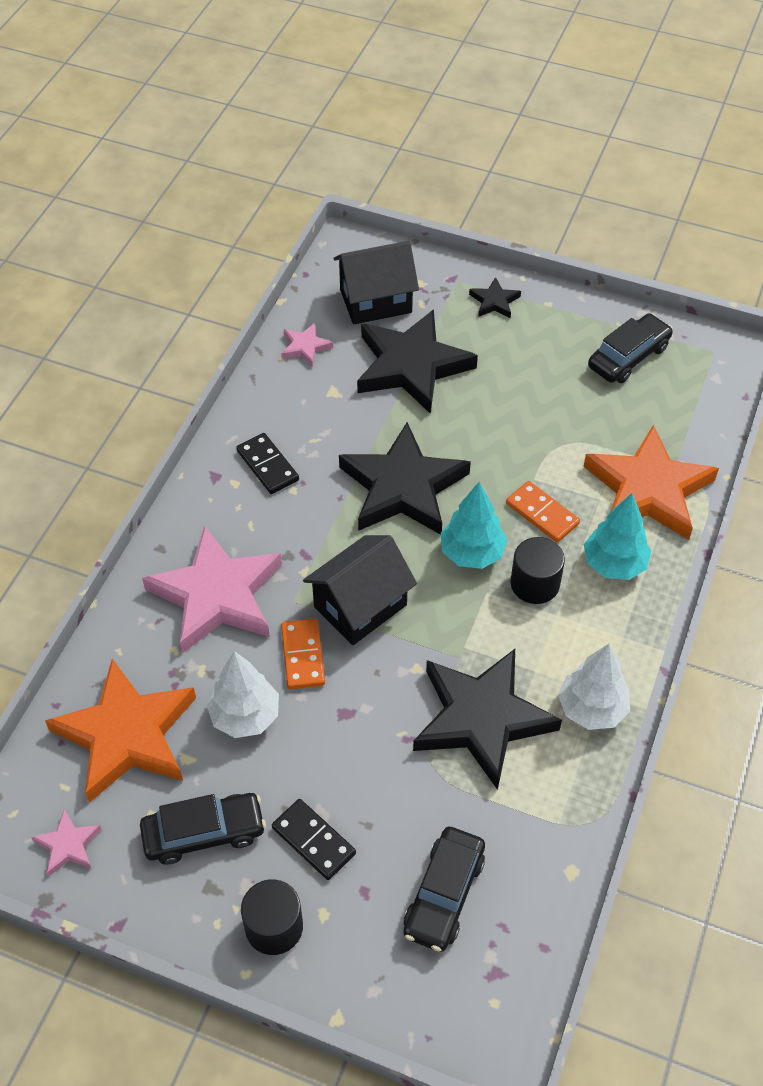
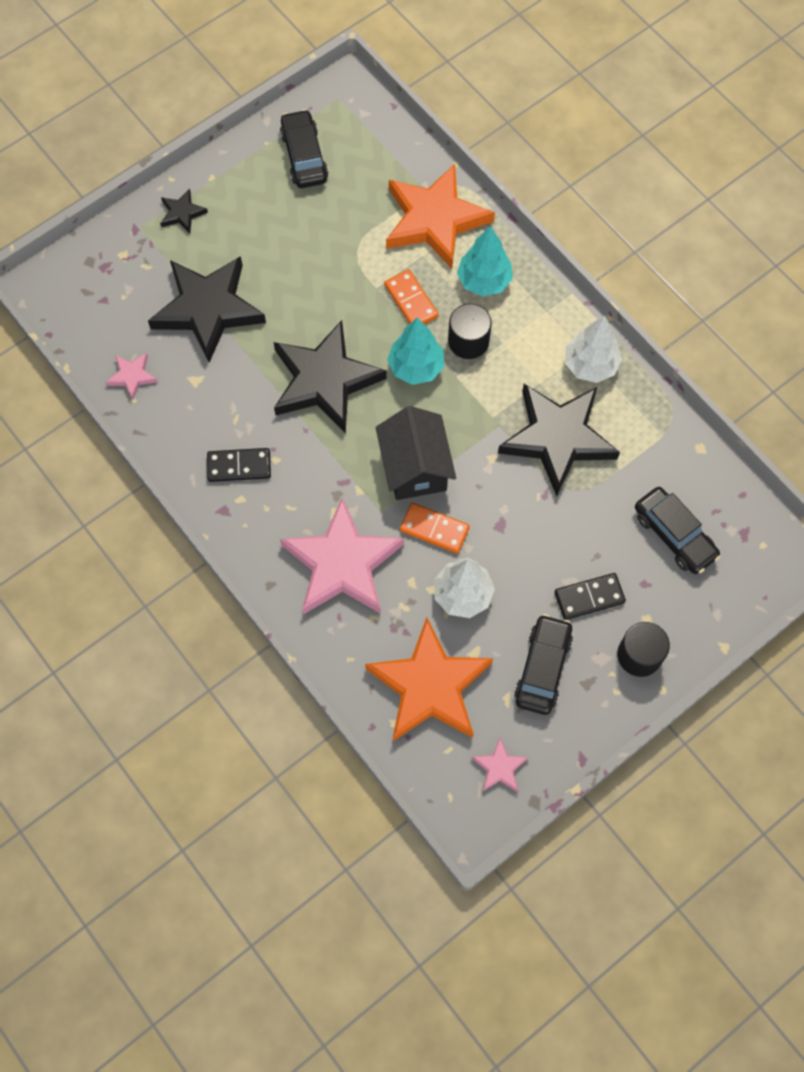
camera: 60 degrees left, 15 degrees up
(375, 301) = (119, 298): black house -> none
(542, 514) = (411, 301): orange domino -> orange domino turned 75 degrees clockwise

